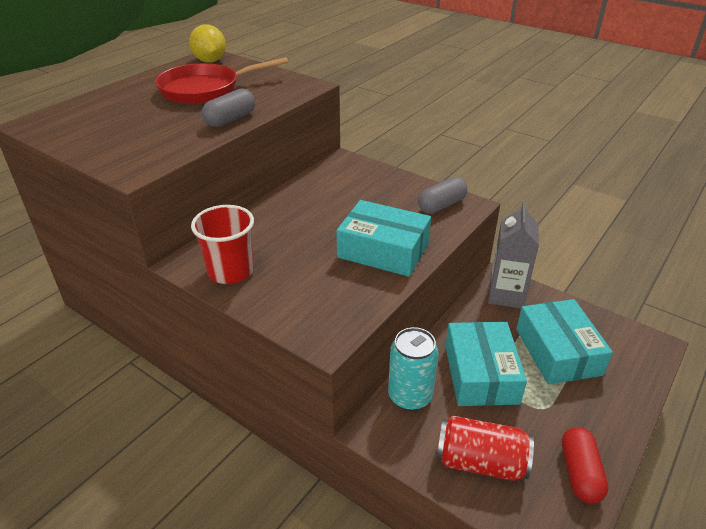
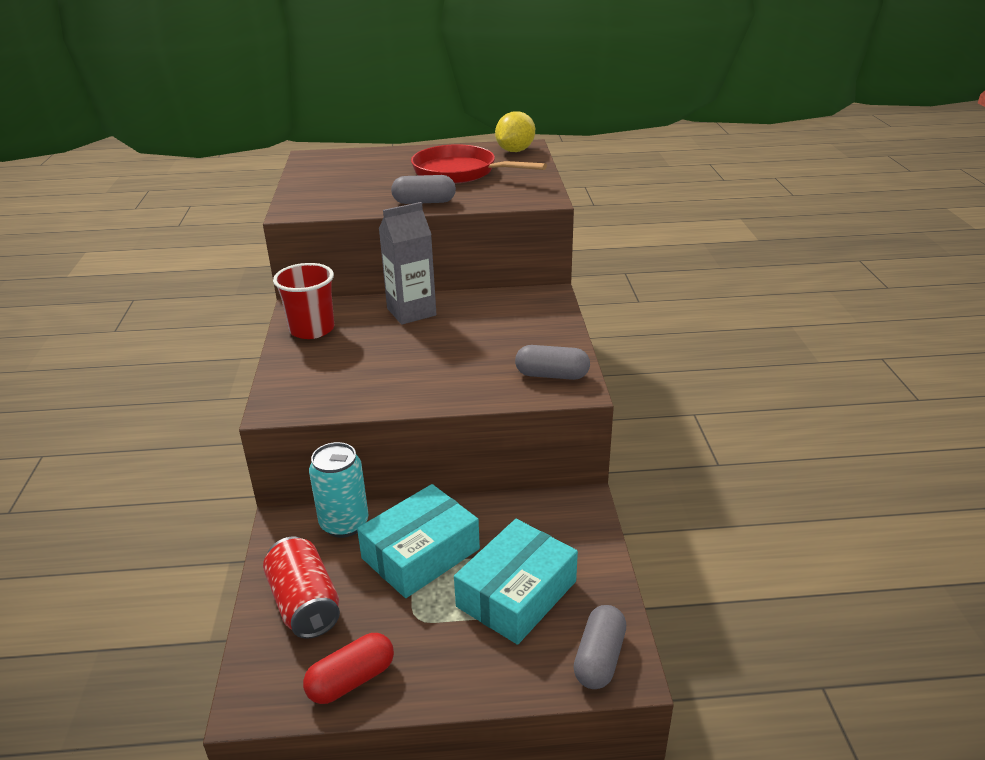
camera: 50 degrees right, 5 degrees down
(383, 250) = (430, 378): turquoise box -> none
(506, 295) = (564, 517): grey carton -> grey carton (411, 312)
(637, 349) = (599, 658): none -> grey capsule

